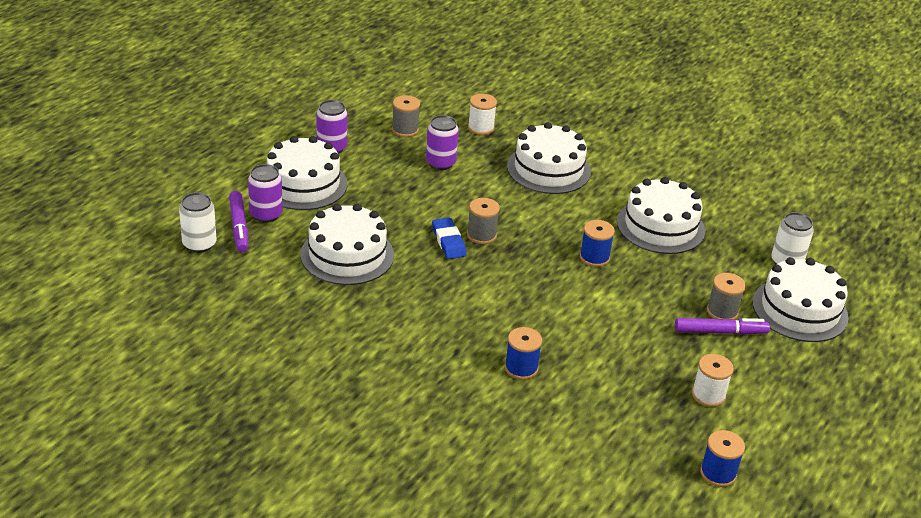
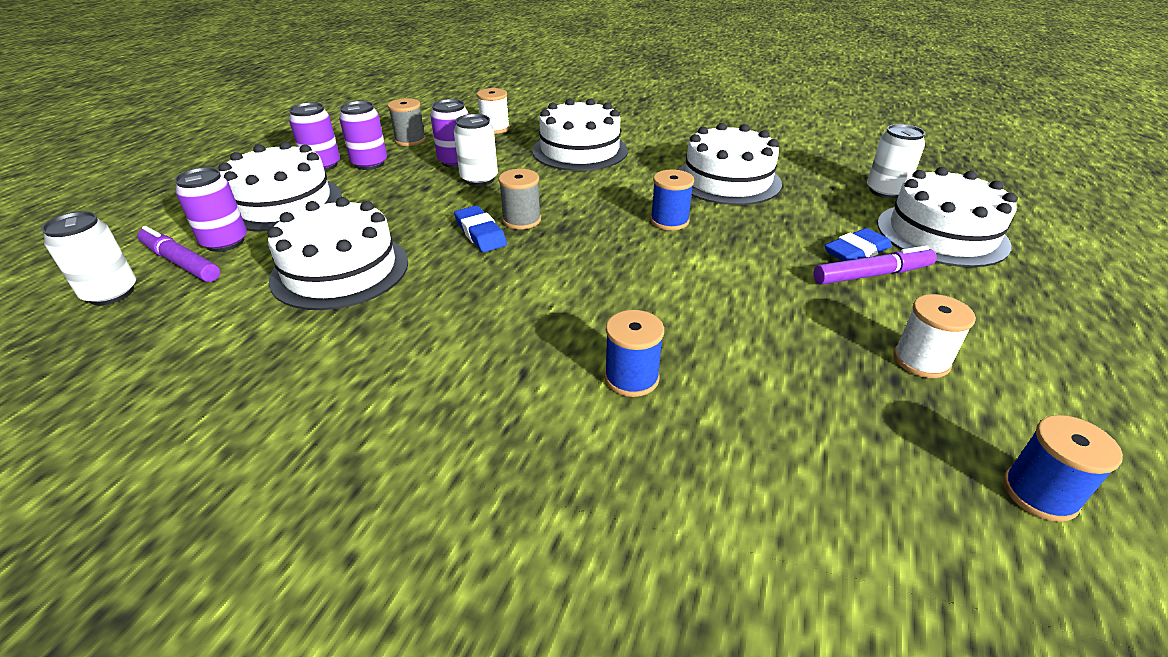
camera: 10 degrees left, 0 degrees up
(239, 227) = (181, 262): purple marker -> purple marker turned 150 degrees clockwise
(370, 152) = (369, 164): none -> purple can
(456, 187) = (479, 179): none -> white can
(722, 311) = (856, 251): grey spool -> blue eraser

